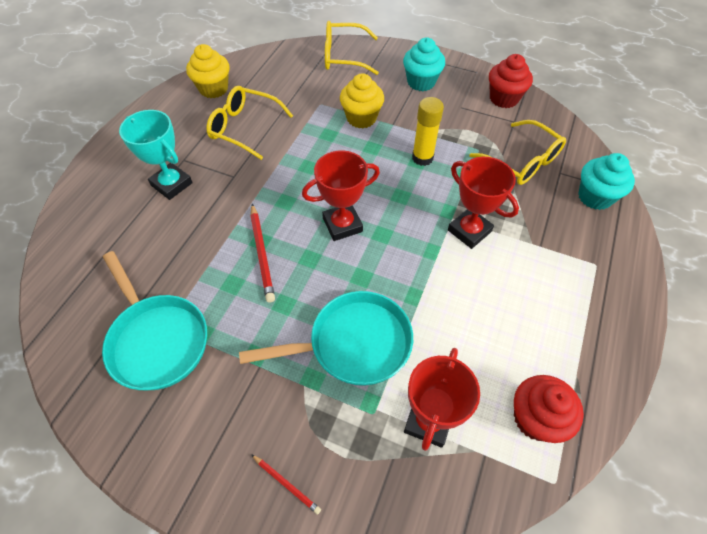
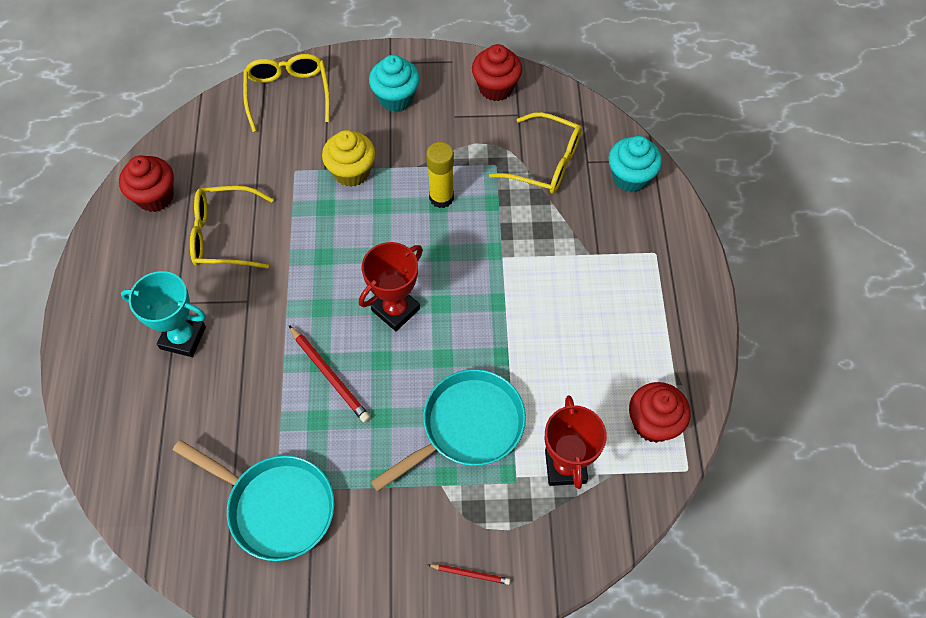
camera: 25 degrees left, 5 degrees up
(213, 89) = (155, 197): yellow cupcake -> red cupcake
(343, 56) = (288, 94): yellow glasses -> yellow glasses turned 105 degrees clockwise
(469, 231) = (524, 265): red trophy -> none

